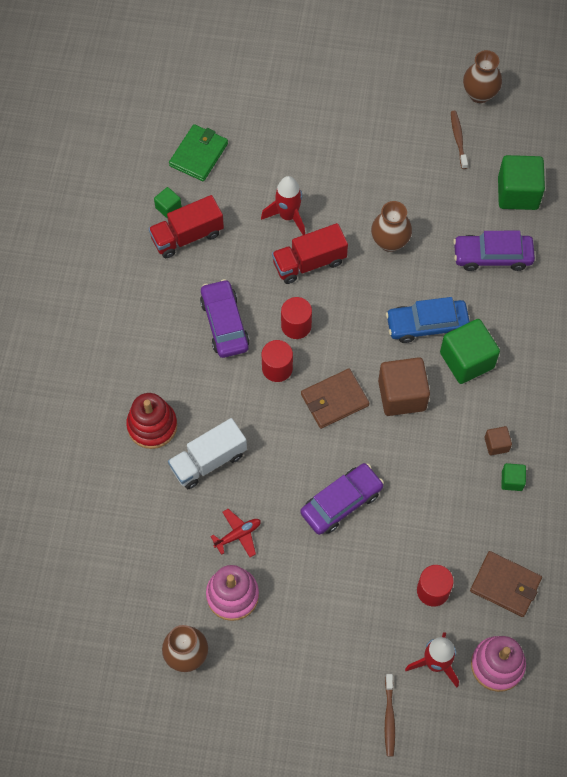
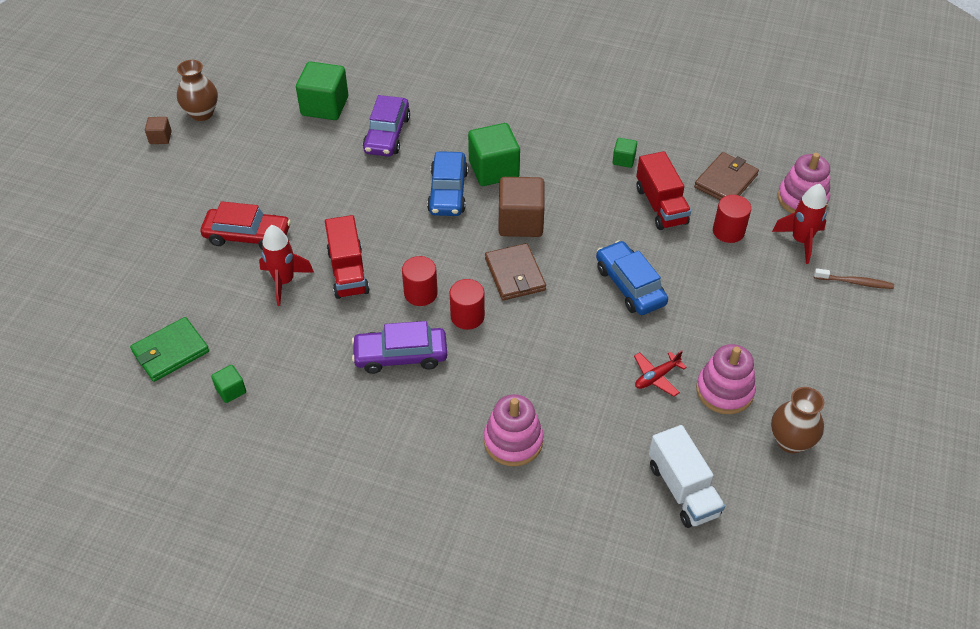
camera: 80 degrees left, 15 degrees down
(152, 426) = (513, 441): red stacking toy -> pink stacking toy
(187, 236) = (276, 376): red truck -> red truck (661, 205)
(199, 154) = (170, 352): green wallet -> green wallet turned 75 degrees counterclockwise
(208, 461) = (566, 392): white truck -> white truck (683, 489)
(238, 535) = (656, 377): red plane -> red plane turned 105 degrees counterclockwise
(334, 174) = (247, 236): none -> red car
(341, 502) = (630, 285): purple car -> blue car
(390, 242) = (345, 204): brown vase -> none
(458, 139) = (247, 136): brown toothbrush -> none
(496, 444) = (585, 164): brown cube -> brown cube (160, 138)

